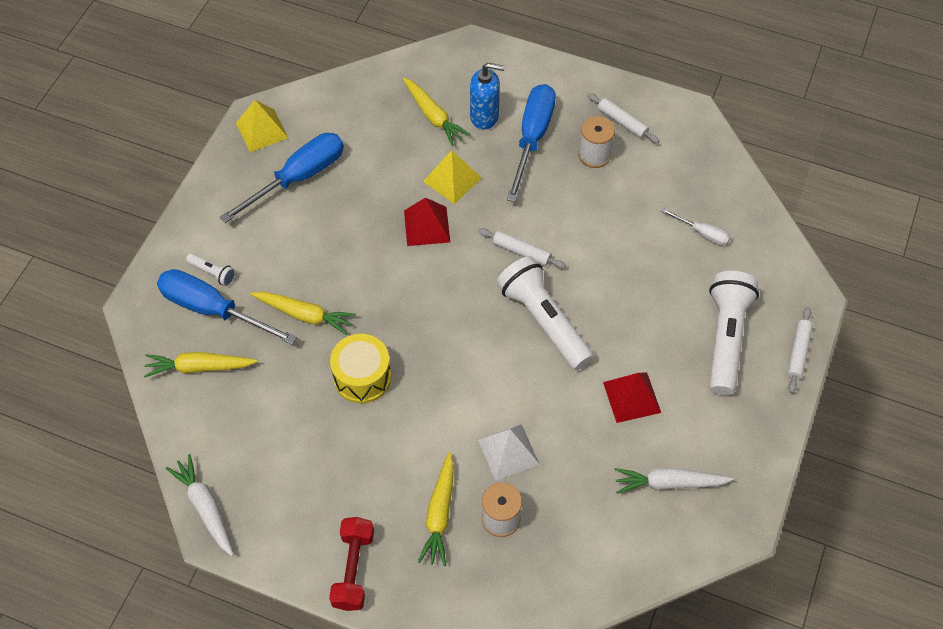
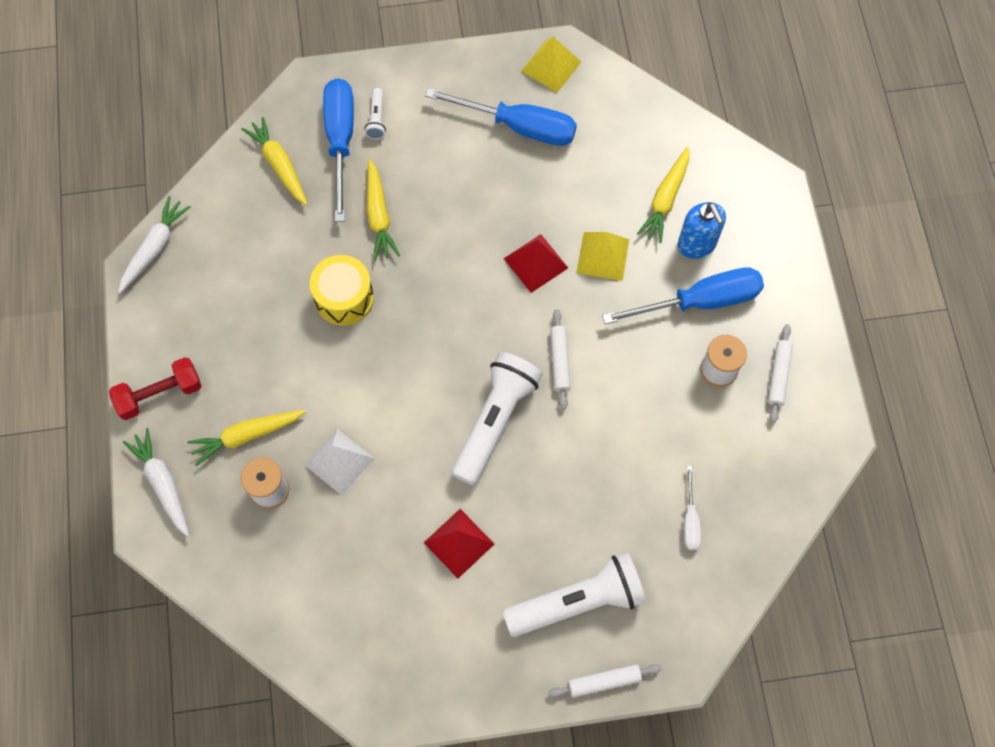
camera: 60 degrees right, 10 degrees up
(669, 483) = (386, 622): white carrot -> white carrot (163, 484)

